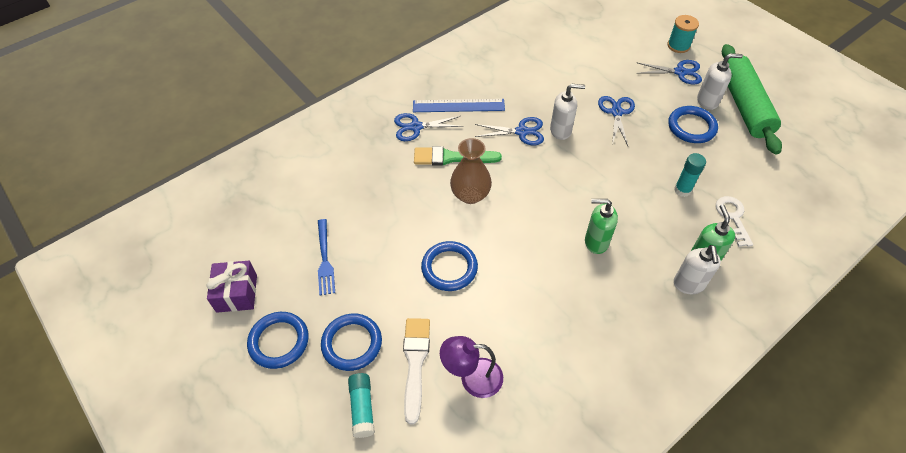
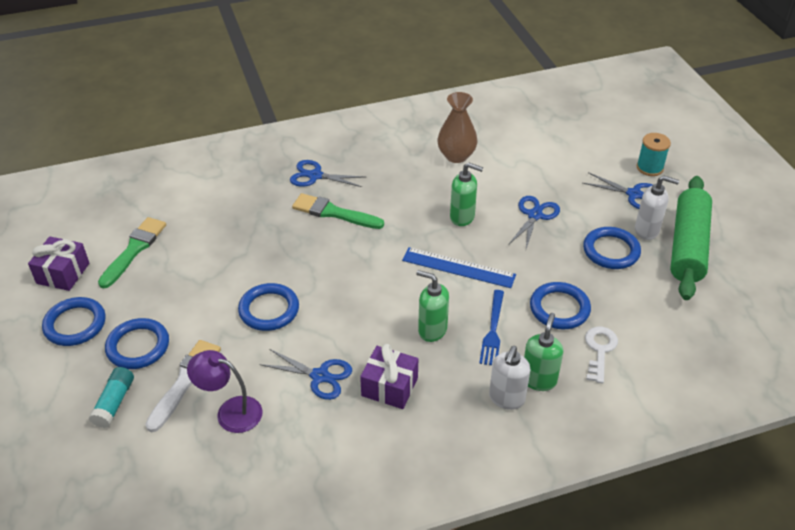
camera: 20 degrees right, 10 degrees down
(292, 248) = (134, 250): none -> green brush
(325, 260) = (157, 269): blue fork -> blue fork (493, 331)
(458, 105) = (370, 167): blue ruler -> blue ruler (458, 267)
(470, 195) = (330, 251): brown vase -> brown vase (456, 156)
(521, 132) = (420, 208): blue scissors -> blue scissors (320, 376)
(561, 131) = (462, 217): white soap dispenser -> green soap dispenser
(592, 306) = (389, 387): none -> purple gift
(682, 190) = (559, 308): turquoise glue stick -> blue ring

